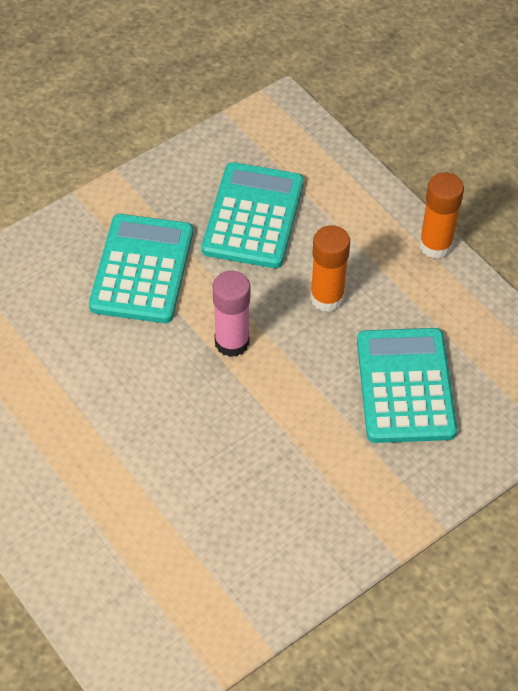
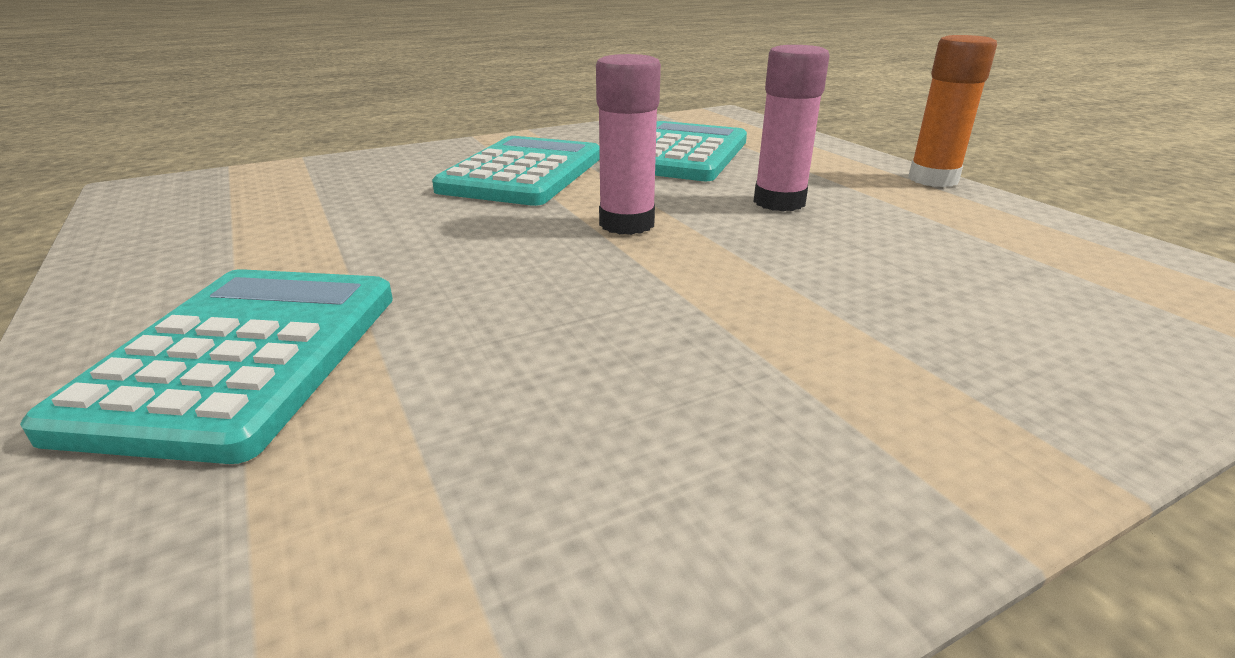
camera: 10 degrees right, 25 degrees down
(327, 298) = (779, 202): orange glue stick -> pink glue stick
(405, 386) = (933, 278): turquoise calculator -> turquoise calculator (242, 357)

